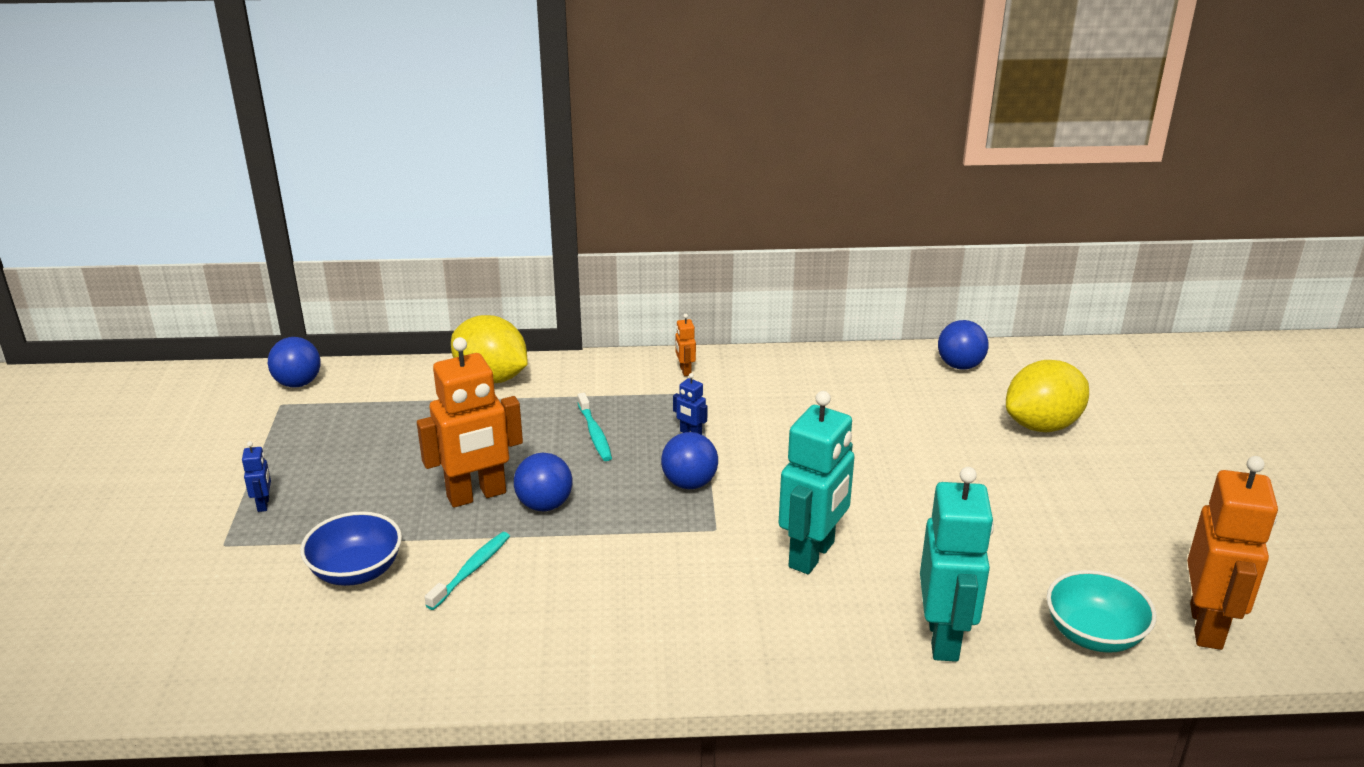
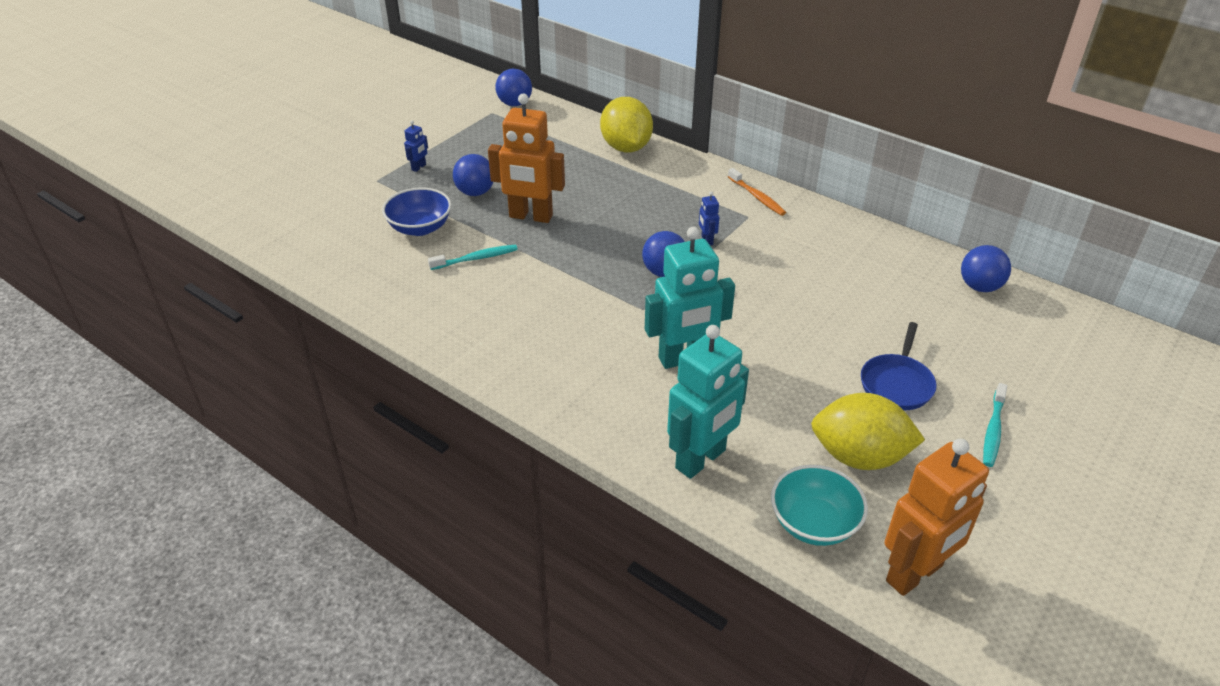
camera: 40 degrees right, 10 degrees up
(544, 505) = (561, 241): blue ball -> blue ball (475, 192)
(595, 433) = (645, 211): turquoise toothbrush -> turquoise toothbrush (993, 430)
(685, 371) = (757, 197): orange robot -> orange toothbrush
(1003, 479) = (897, 383): none -> blue pan
(1042, 425) = (988, 363): yellow lemon -> yellow lemon (859, 456)

